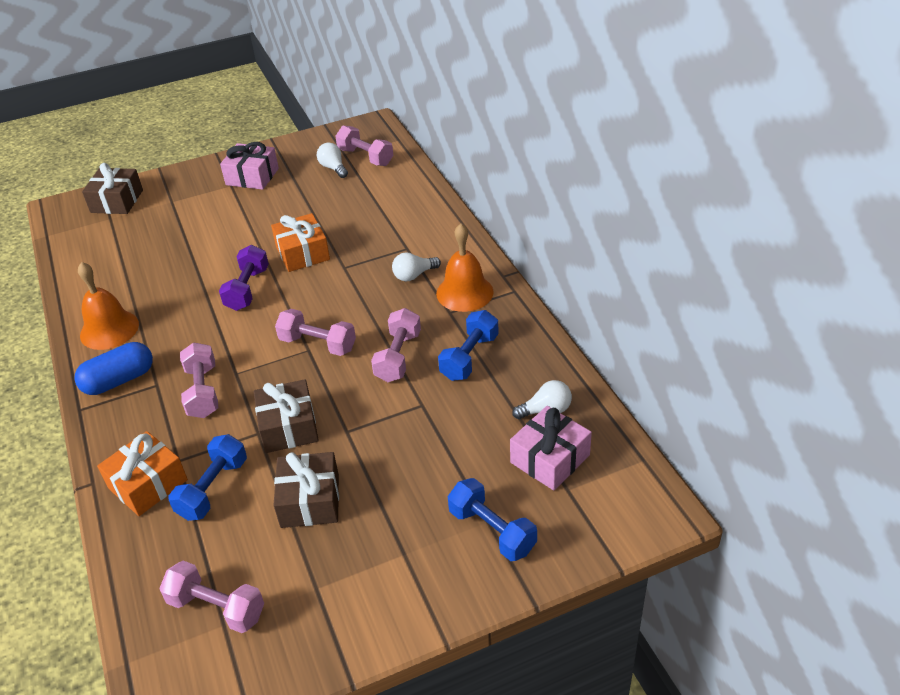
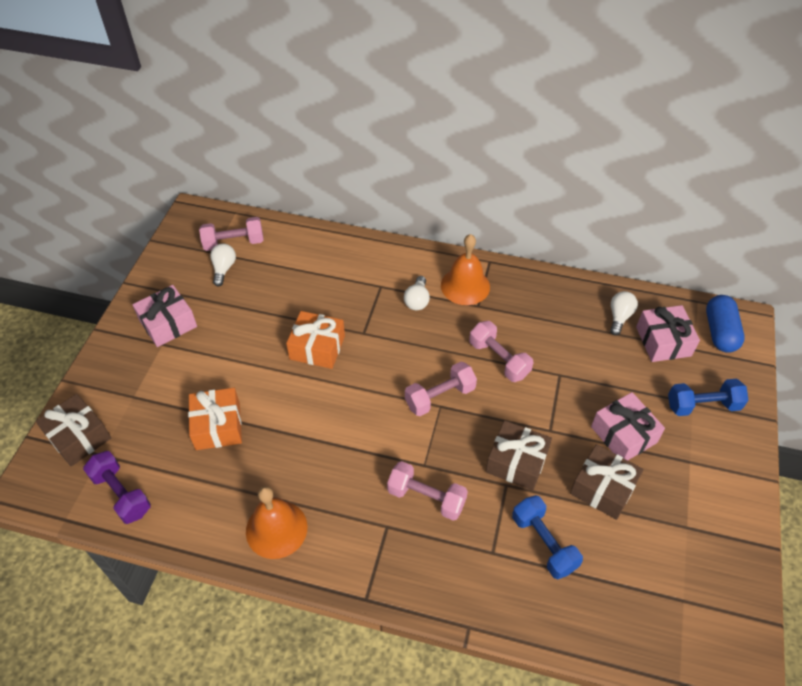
camera: 55 degrees left, 10 degrees up
(119, 380) = (355, 551): blue capsule -> blue capsule (720, 332)
(148, 484) = (503, 586): orange gift -> orange gift (218, 426)
(216, 608) = (665, 597): pink dumbbell -> none
(247, 289) = (325, 406): purple dumbbell -> purple dumbbell (121, 494)
(333, 168) = (224, 269): white light bulb -> white light bulb turned 90 degrees clockwise
(390, 485) = (623, 435): none -> pink gift
(469, 357) = (535, 323): blue dumbbell -> none

